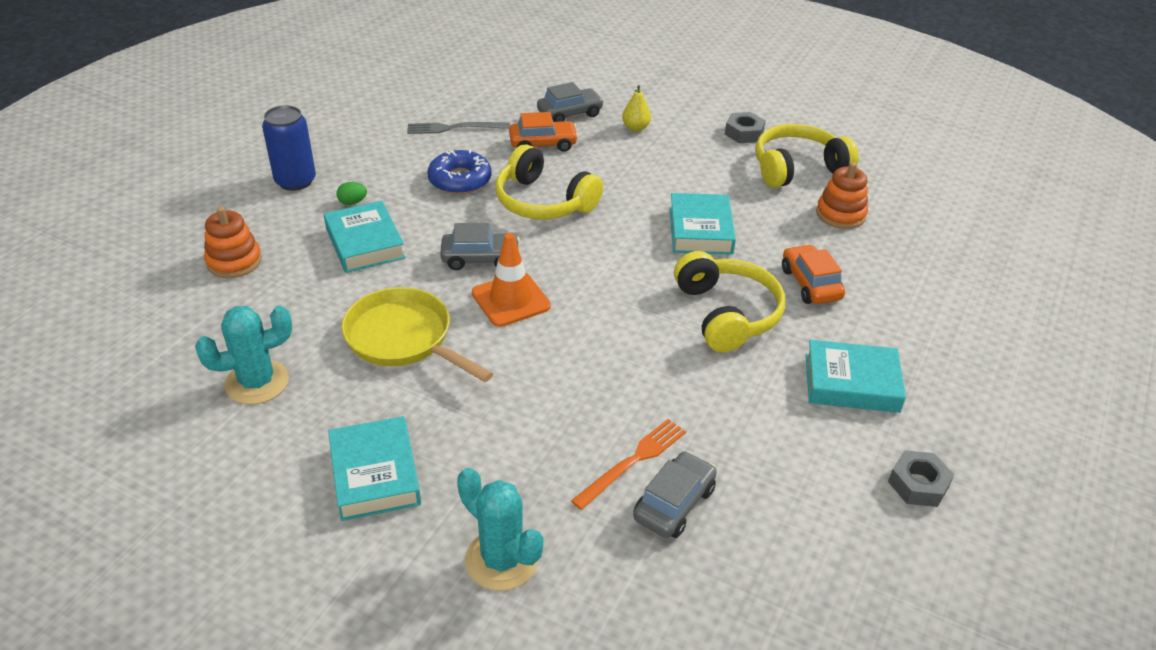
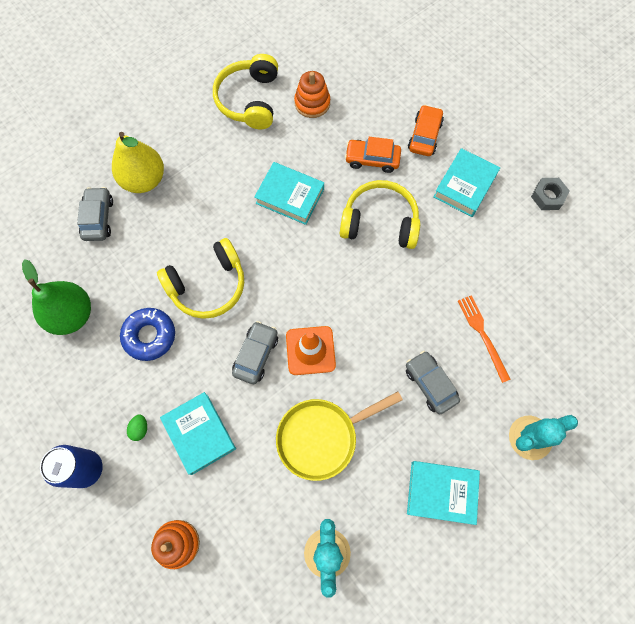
camera: 65 degrees left, 30 degrees up
(365, 243) = (199, 434): turquoise book -> turquoise book turned 60 degrees clockwise
(454, 128) = (72, 315): grey fork -> green pear
(543, 144) = (131, 255): orange car -> orange car (424, 136)
(635, 128) = (144, 180): yellow pear -> yellow pear, size x2.02
(674, 504) = (521, 326): grey car -> grey car (430, 384)
(744, 133) = (189, 110): grey nut -> none

